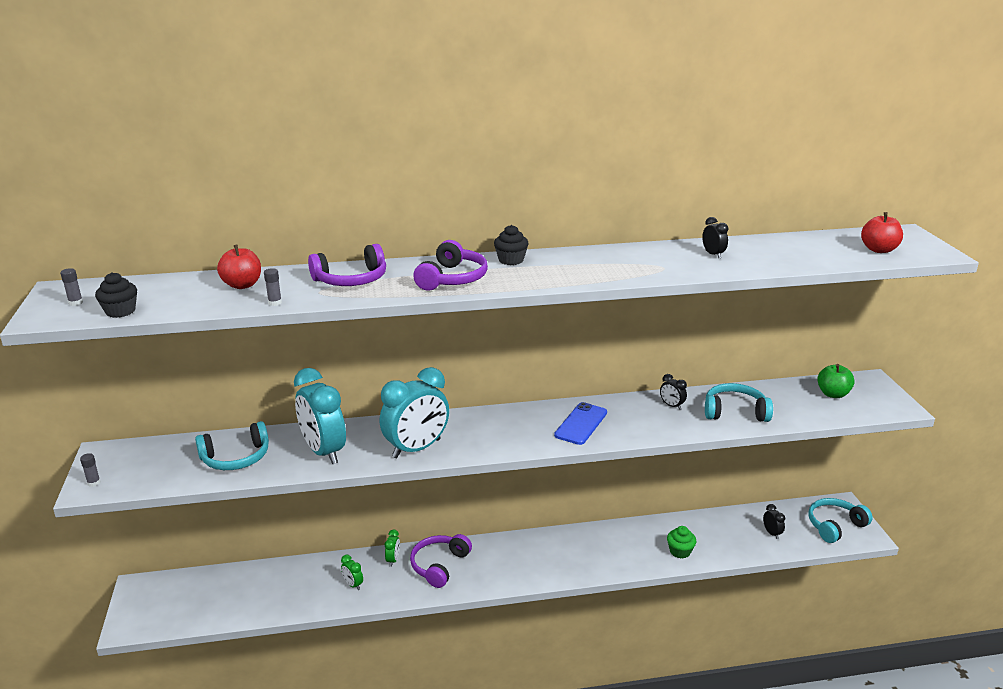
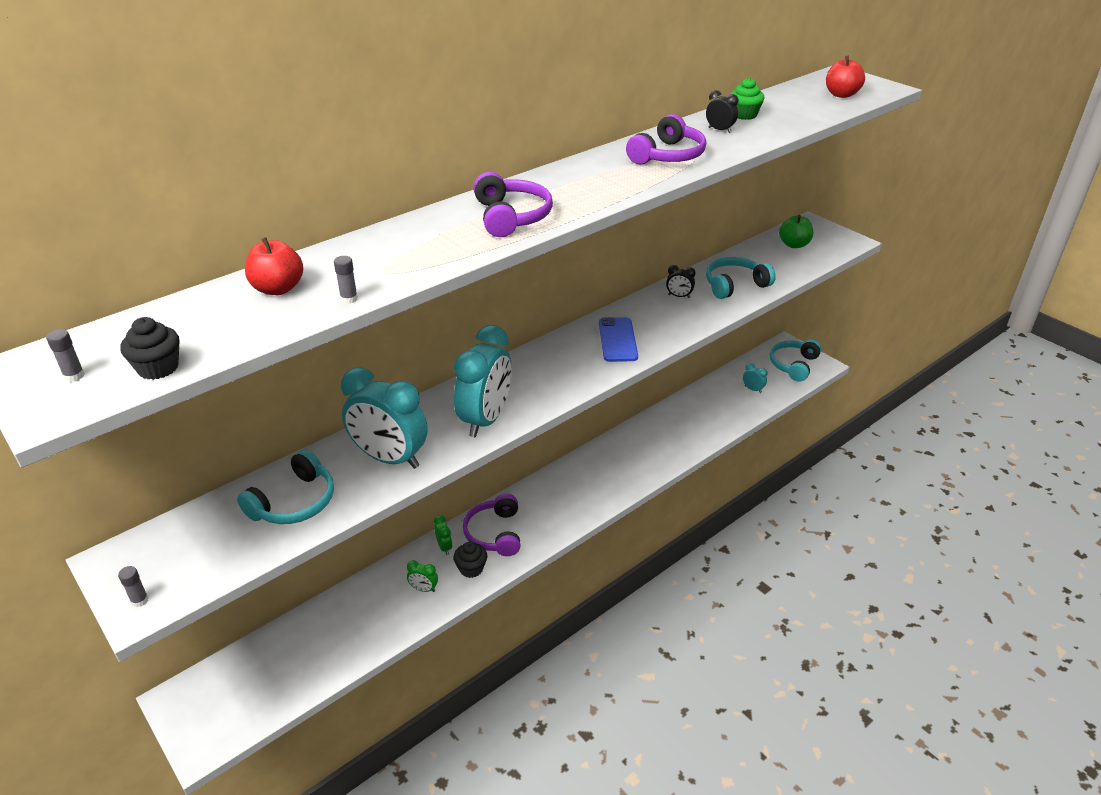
camera: 30 degrees left, 10 degrees up
(351, 280) = (402, 247): purple headphones -> purple headphones (668, 155)
(511, 260) = (544, 181): black cupcake -> black cupcake (471, 568)
(680, 551) = (695, 433): green cupcake -> green cupcake (744, 115)
(771, 533) = (753, 389): black clock -> turquoise clock

